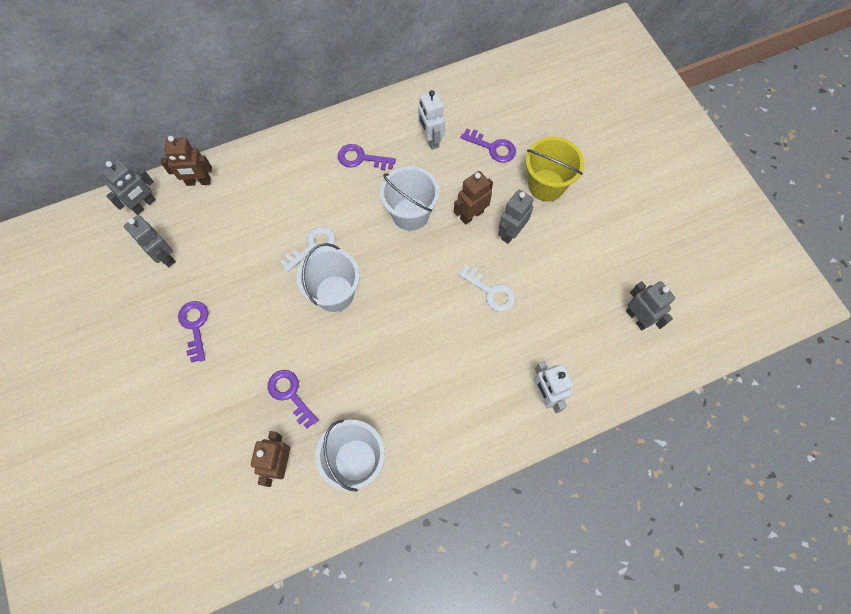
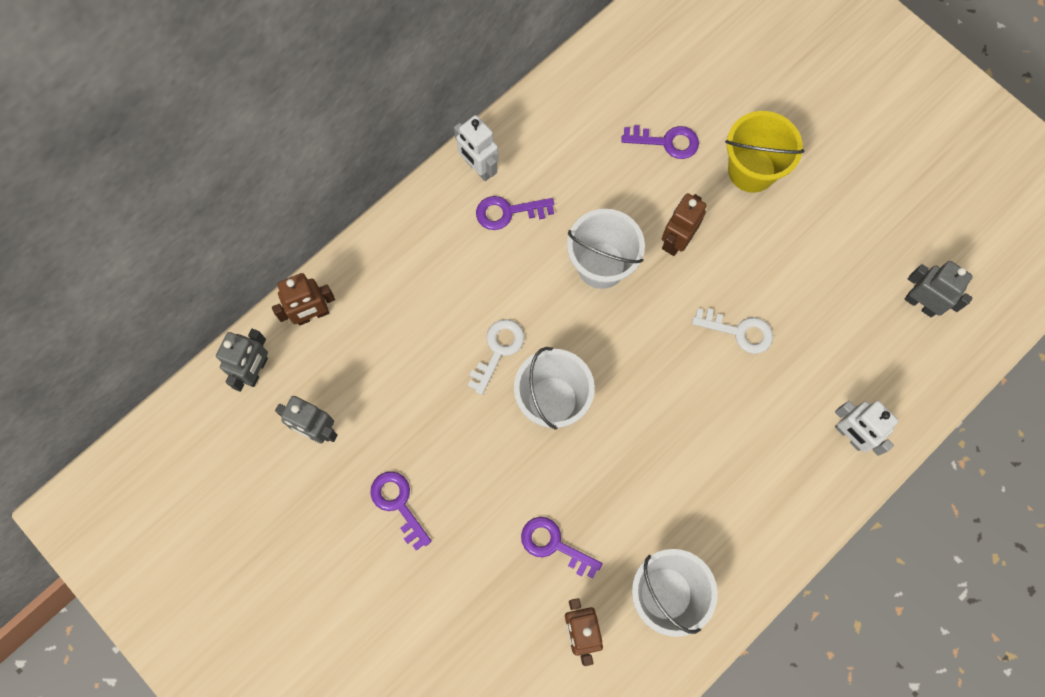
camera: 20 degrees left, 5 degrees up
(430, 140) = (585, 157): white robot -> white robot (479, 168)
(510, 232) = (733, 247): grey robot -> none

